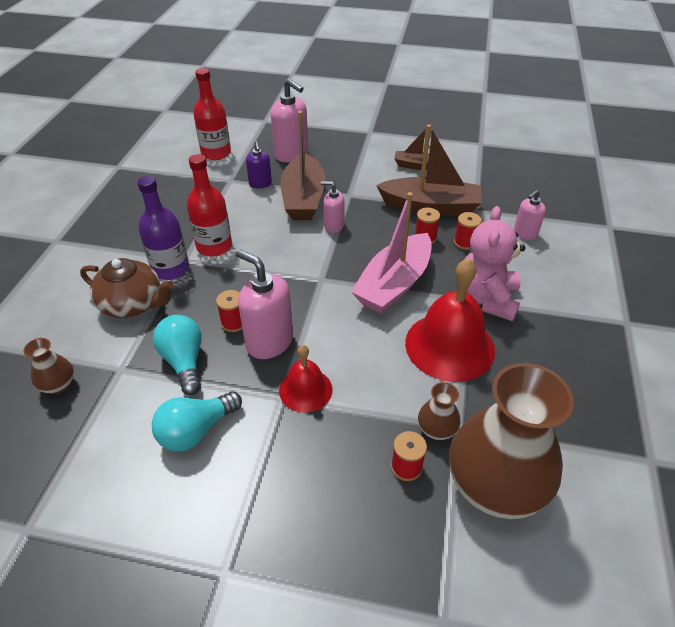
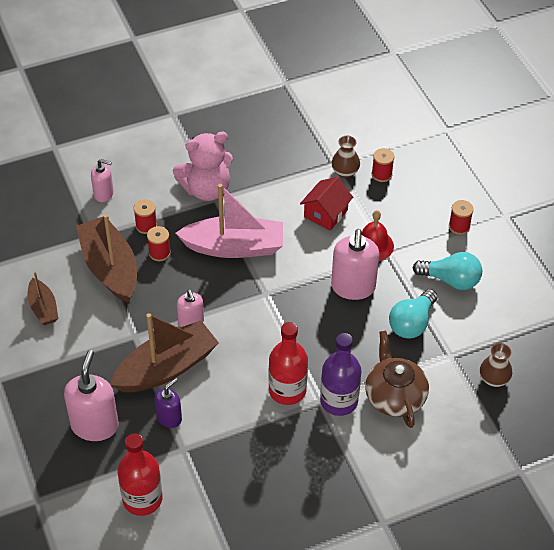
camera: 125 degrees left, 5 degrees up
(234, 323) = (355, 319): red spool -> red spool (459, 226)
(383, 374) = (325, 213): none -> red house
(449, 346) = (271, 191): red bell -> none
(494, 486) = (359, 136): brown vase -> none

